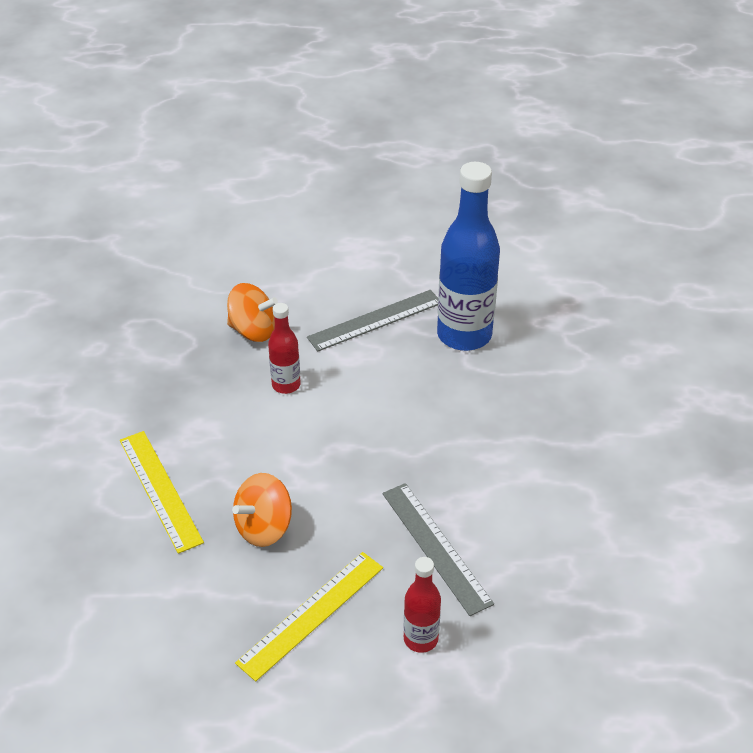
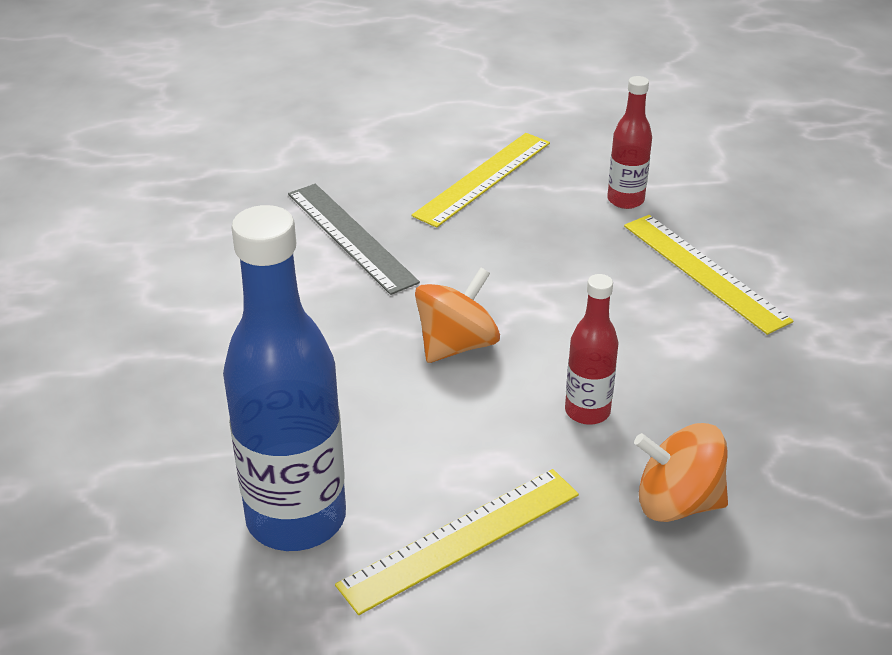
camera: 175 degrees right, 5 degrees down
(264, 527) = (558, 243): orange spinning top -> orange spinning top (456, 345)
(375, 320) = (460, 538): grey ruler -> yellow ruler
(420, 639) = (367, 167): red bottle -> red bottle (625, 200)

